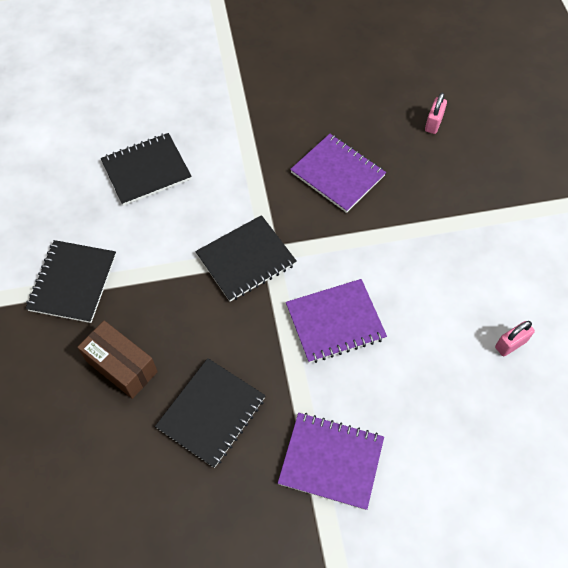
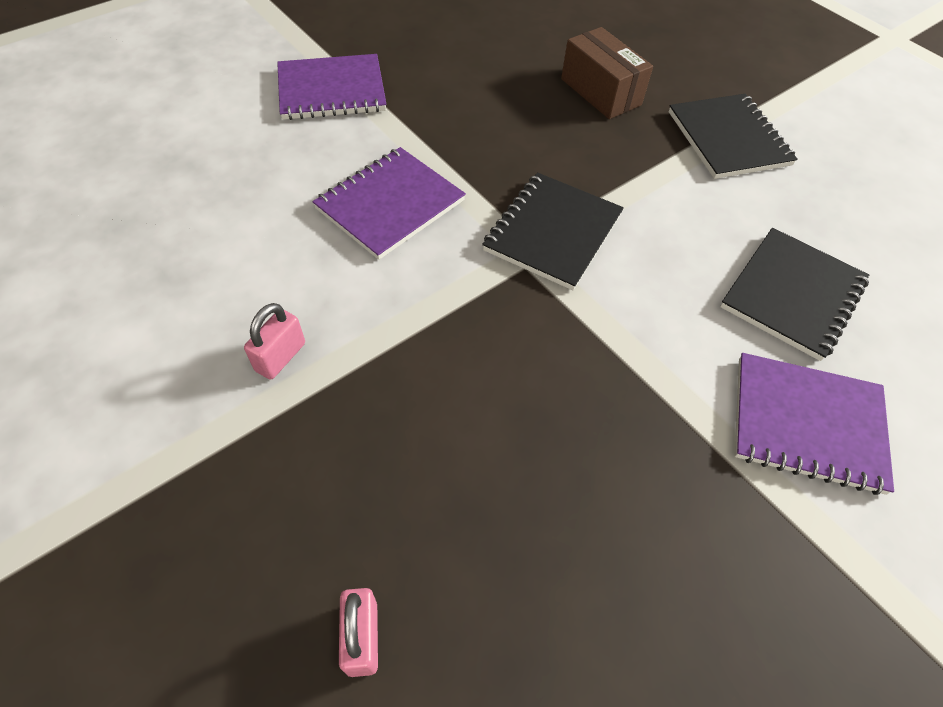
camera: 150 degrees right, 5 degrees down
(121, 366) = (600, 92): brown box -> brown box turned 45 degrees clockwise
(211, 413) = (479, 87): black notebook -> none
(337, 174) = (502, 416): purple notebook -> purple notebook (807, 424)
(510, 344) = (130, 260): pink padlock -> pink padlock (280, 357)

